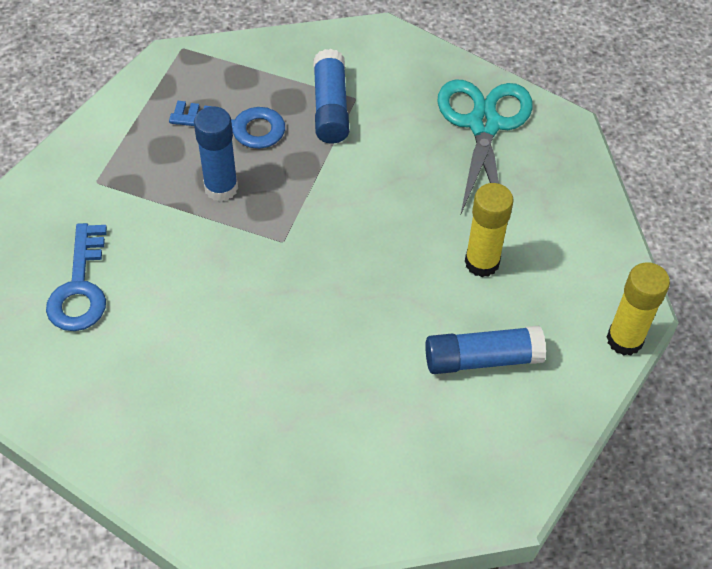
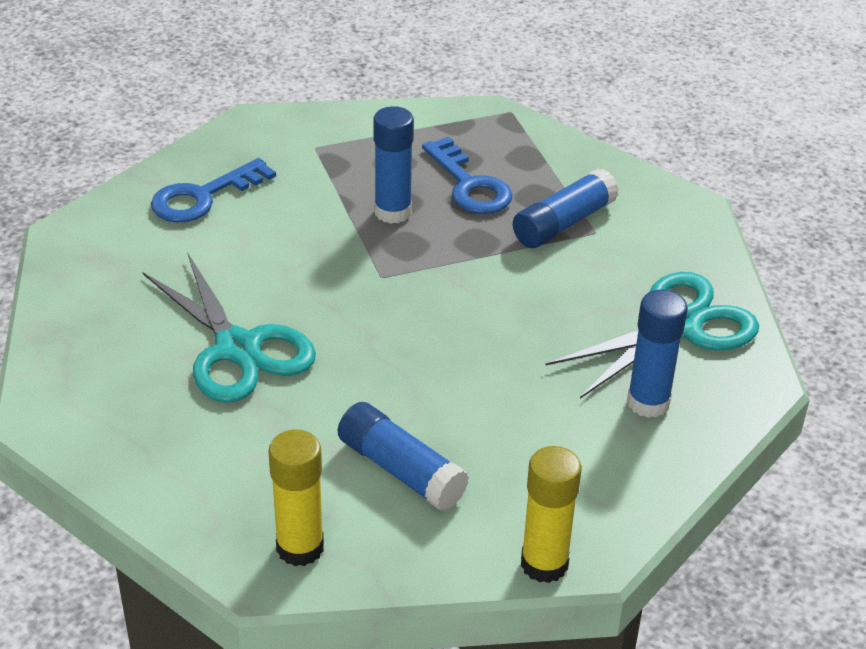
camera: 50 degrees right, 15 degrees down
(276, 374) = (237, 348): none -> turquoise scissors
(482, 262) = (512, 411): yellow glue stick -> yellow glue stick (300, 548)
(536, 189) = (648, 402): none -> blue glue stick

